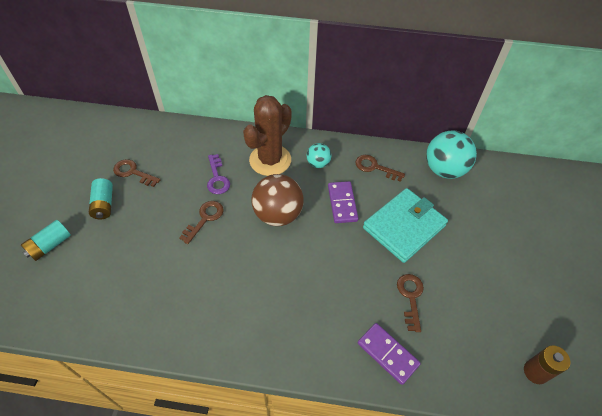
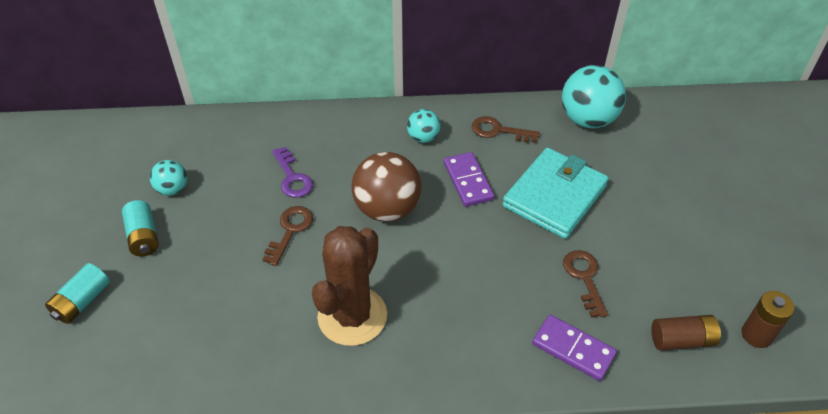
camera: 10 degrees left, 5 degrees down
(133, 172) = (172, 189): brown key -> turquoise ball
(270, 160) = (358, 143): brown cactus -> brown cactus (352, 316)
(474, 364) = (681, 340): none -> brown battery

